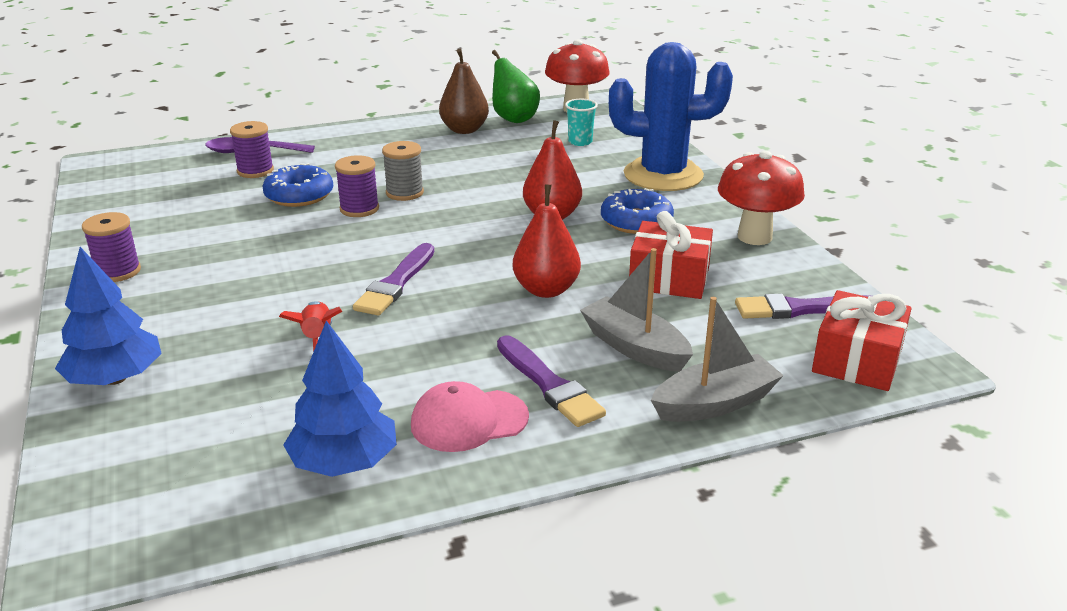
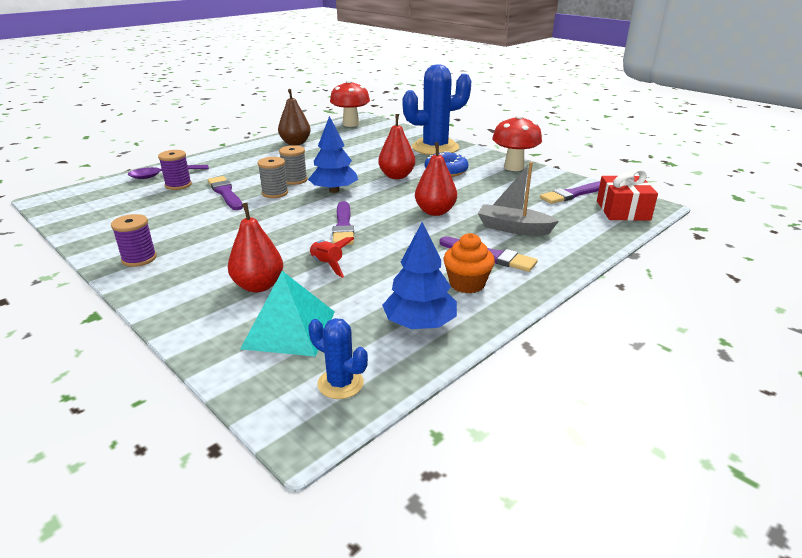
camera: 25 degrees left, 0 degrees up
(115, 378) = (210, 319): blue tree -> blue tree (334, 190)
(170, 514) = (340, 383): none -> blue cactus
(186, 420) = (289, 329): none -> turquoise pyramid
(209, 347) = (258, 286): none -> red pear
(299, 195) = (225, 193): blue donut -> purple brush
(359, 209) = (275, 193): purple spool -> grey spool
(469, 421) = (467, 284): pink cap -> orange cupcake
(514, 119) = (319, 134): green pear -> none
(580, 142) = (371, 139): turquoise cup -> none
(669, 278) = (493, 193): red gift -> none
(715, 403) = (581, 244): grey boat -> none

